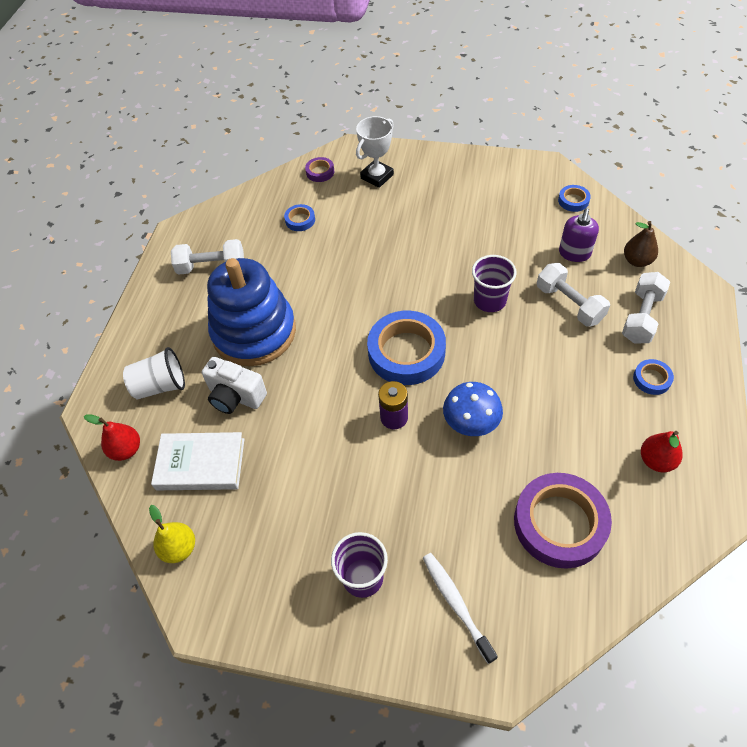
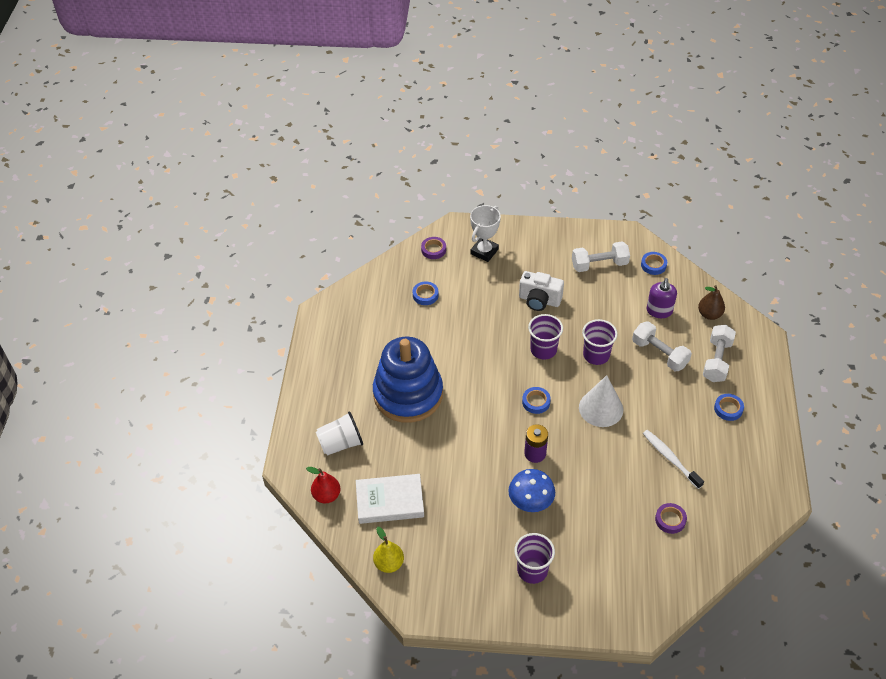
camera: 10 degrees left, 5 degrees down
(211, 267) = (358, 341): white dumbbell -> white dumbbell (599, 264)
(235, 396) = (405, 447): white camera -> white camera (539, 300)
(406, 352) = (536, 402): blue tape -> blue tape, size x0.45
(426, 290) = (543, 350): none -> purple cup
(456, 604) = (603, 581): white toothbrush -> white toothbrush (670, 458)
(471, 423) = (595, 453): blue mushroom -> blue mushroom (530, 502)
(486, 366) = (601, 408): none -> white cone
(559, 523) = (670, 520): purple tape -> purple tape, size x0.45
(656, 460) = (736, 469): red pear -> none

